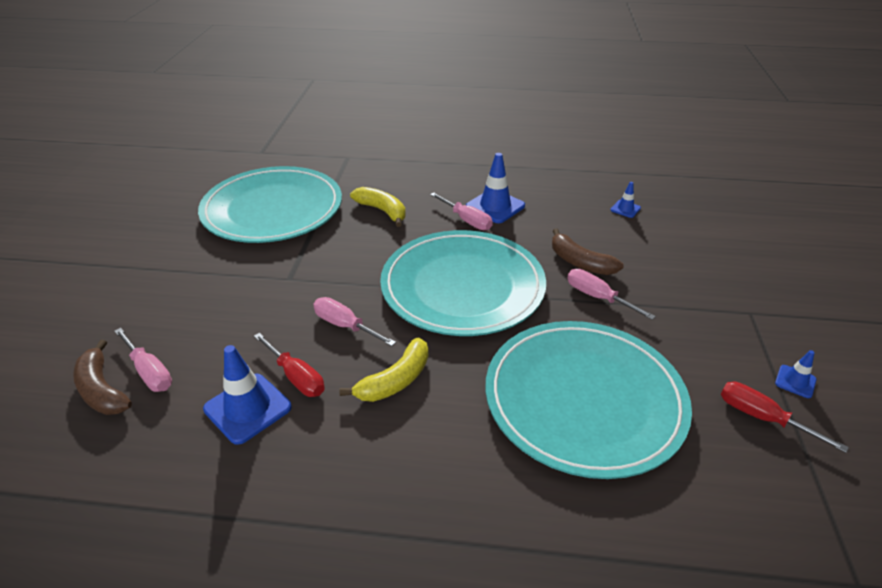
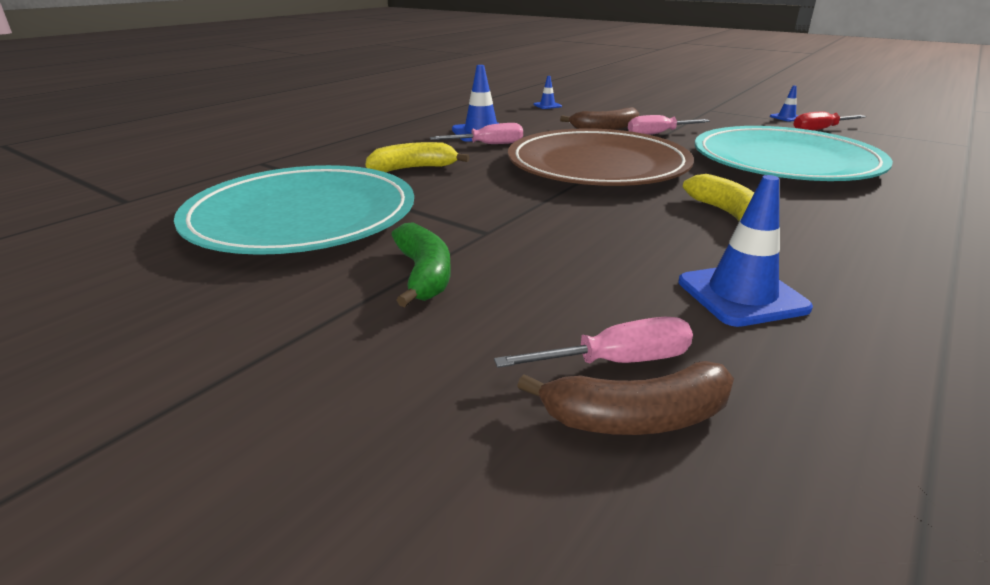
camera: 60 degrees left, 10 degrees down
(219, 278) = (424, 275): none -> green banana
(296, 377) = (694, 258): red screwdriver -> none
(345, 326) = (616, 219): pink screwdriver -> none
(462, 286) = (597, 165): turquoise plate -> brown plate

